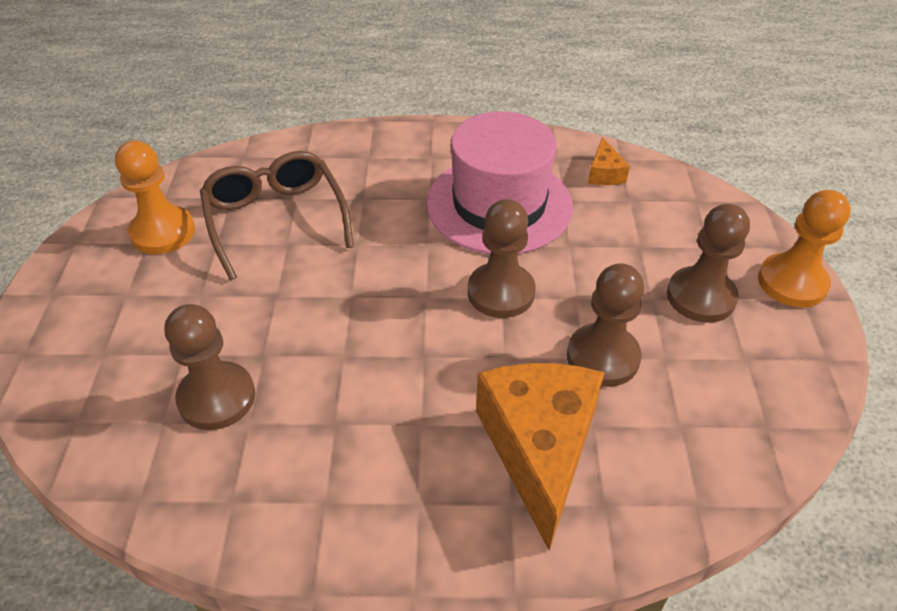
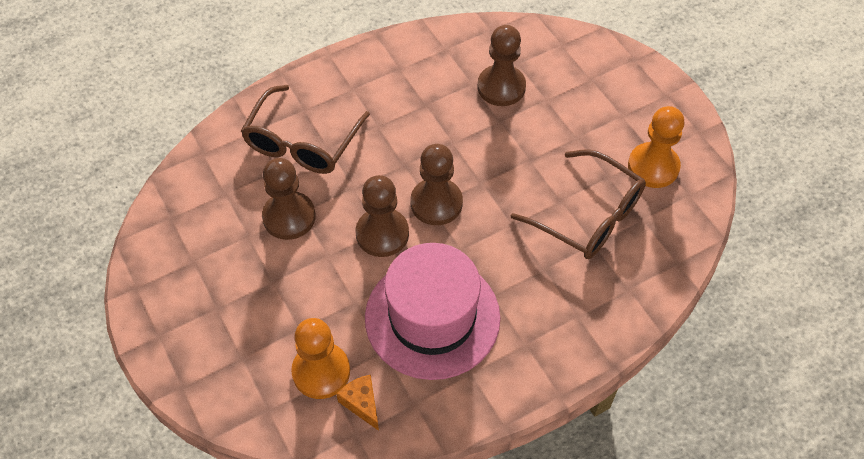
camera: 150 degrees right, 10 degrees up
(539, 449) = (302, 142): orange cheese -> brown glasses
(701, 297) = (236, 300): brown pawn -> brown pawn (436, 203)
(792, 282) = (167, 349): orange pawn -> orange pawn (321, 372)

